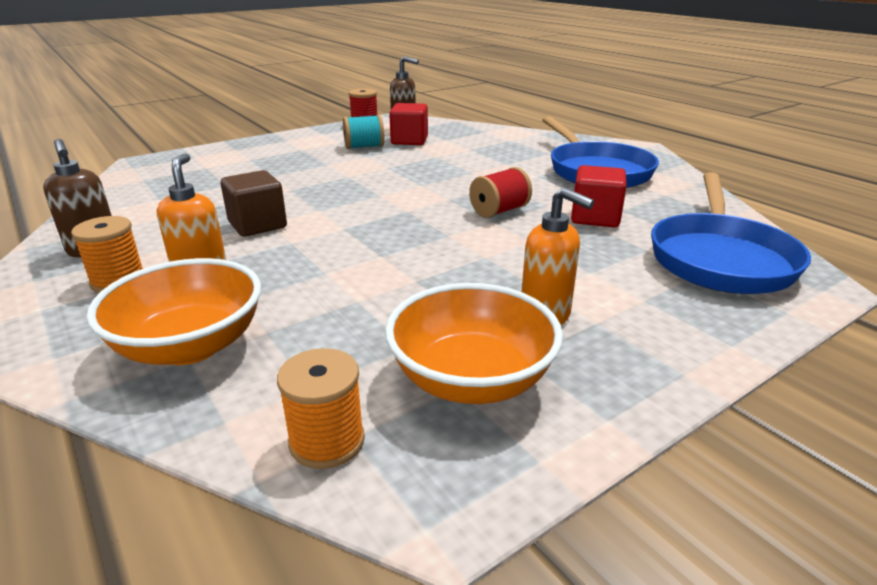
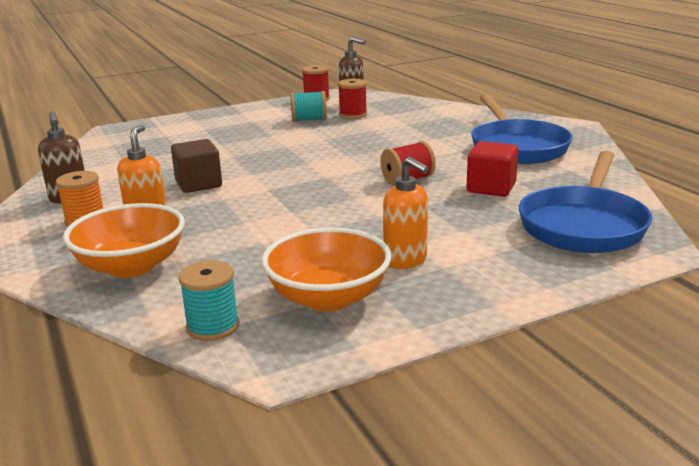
camera: 10 degrees right, 5 degrees down
(327, 441) = (213, 327): orange spool -> turquoise spool
(409, 140) = (353, 115): red cube -> red spool

